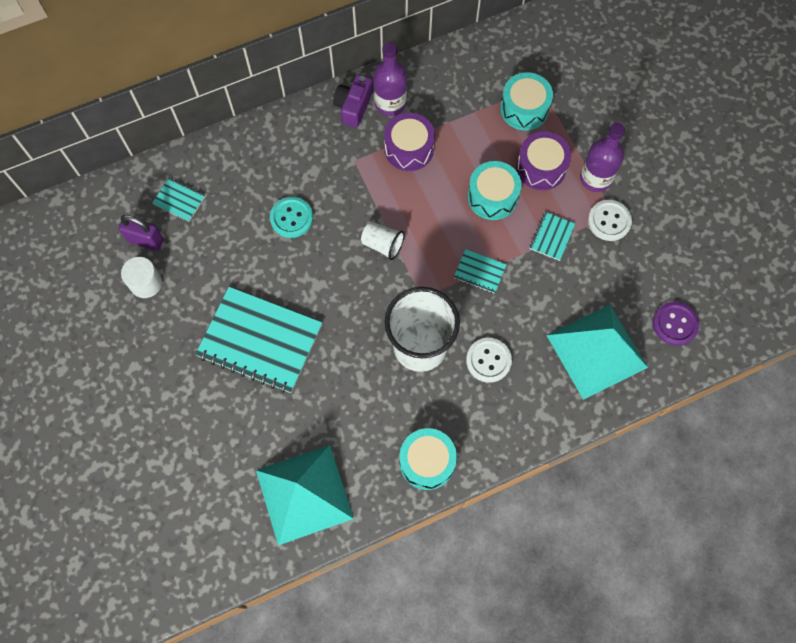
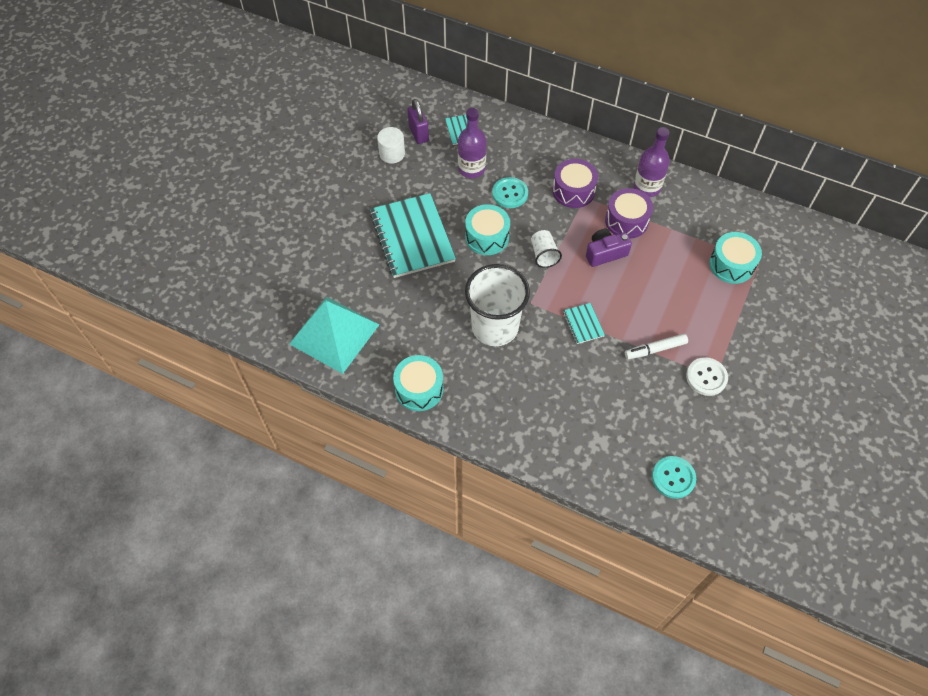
camera: 50 degrees right, 10 degrees down
(353, 106) = (622, 170): purple camera -> purple camera (605, 253)
(488, 360) = (525, 375): white button -> none
(492, 197) = (645, 292): turquoise drum -> turquoise drum (487, 237)
(541, 167) = (699, 306): purple drum -> purple drum (573, 191)
(552, 236) = (655, 349): turquoise notebook -> white marker
(595, 178) = (729, 345): purple bottle -> purple bottle (471, 168)
(596, 351) = (599, 439): turquoise pyramid -> none
(675, 324) = (673, 478): purple button -> turquoise button

